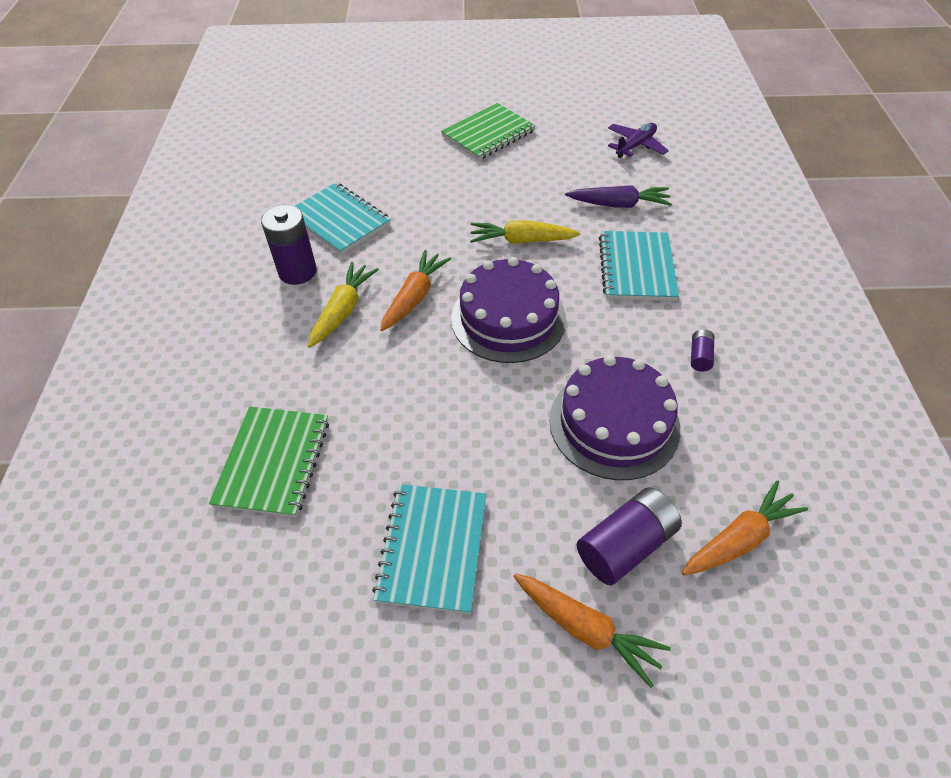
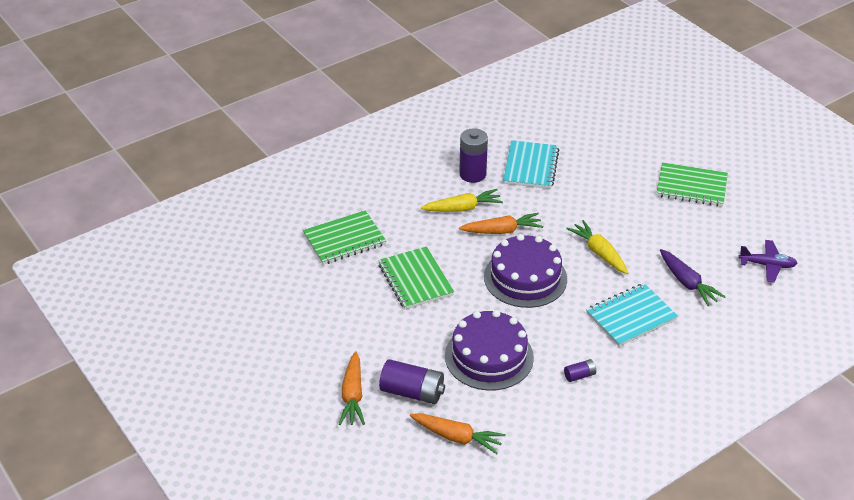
camera: 55 degrees right, 10 degrees down
(421, 425) = (415, 280): none -> green notebook
(432, 548) = (348, 320): turquoise notebook -> none

